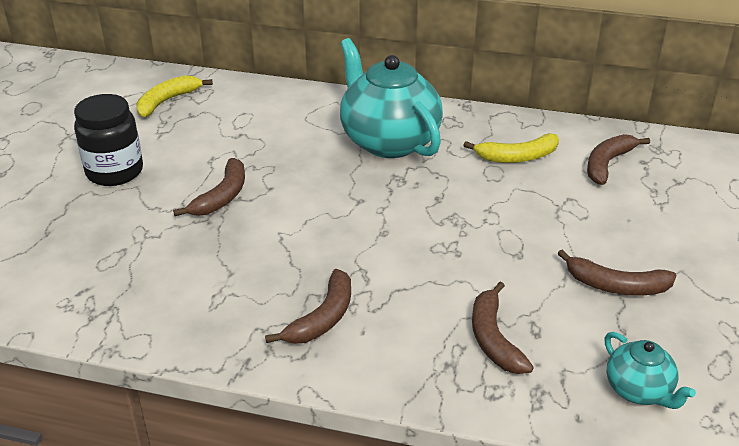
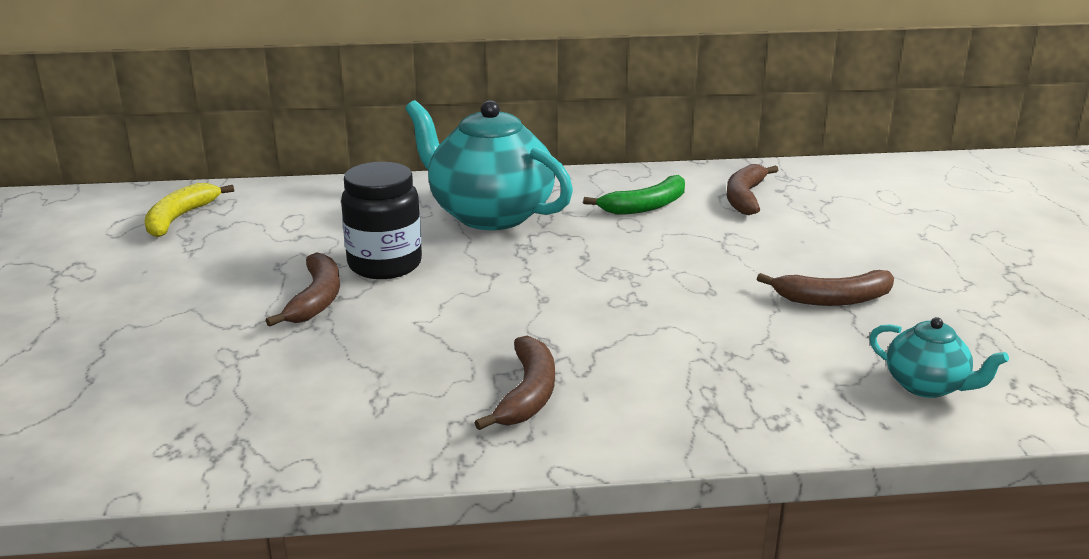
camera: 20 degrees left, 10 degrees down
(115, 172) = (151, 299): black jar -> black jar (385, 265)
(493, 338) = (740, 372): brown banana -> none
(517, 157) = (645, 206): yellow banana -> green banana

